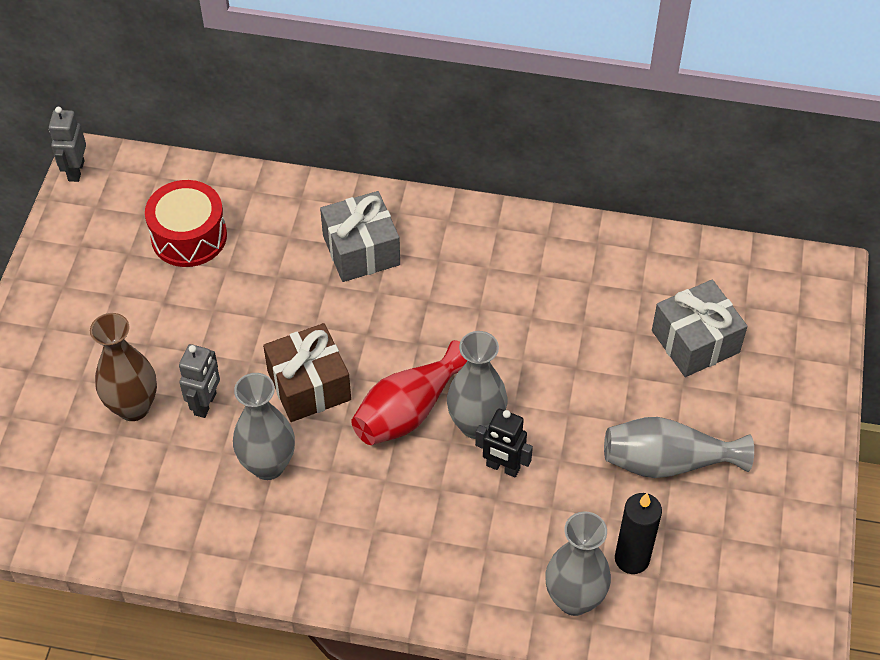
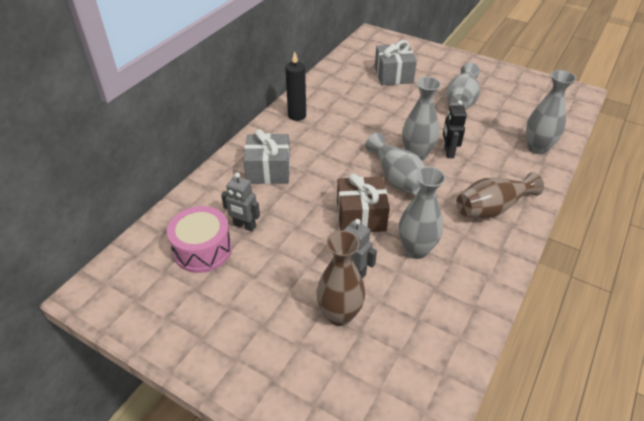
camera: 70 degrees left, 10 degrees down
(76, 171) = (88, 306): grey robot -> grey robot (244, 226)
(189, 236) = (202, 249): red drum -> pink drum
(389, 548) = (492, 208): none -> brown vase
(408, 411) = (397, 178): red vase -> grey vase
(502, 467) = (448, 152): black robot -> black robot turned 135 degrees clockwise
(632, 559) = (516, 124): black candle -> black candle (297, 115)

